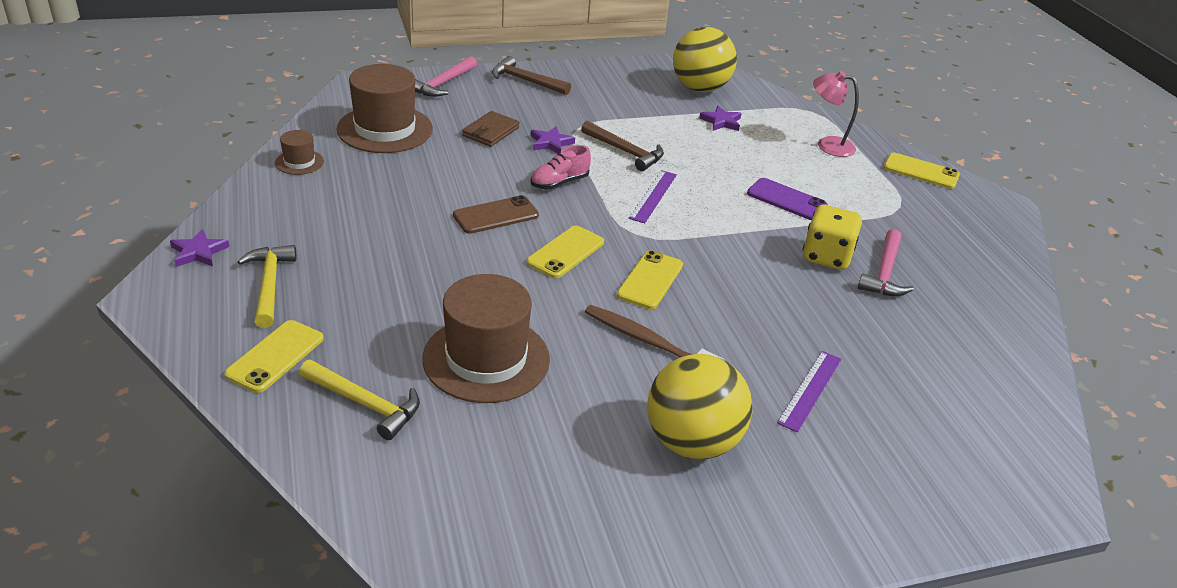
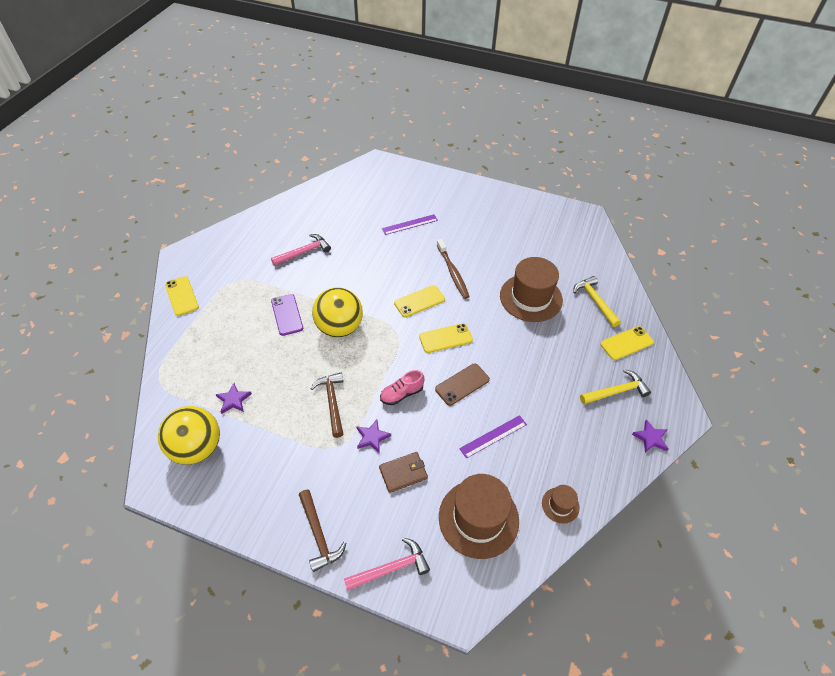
camera: 140 degrees left, 15 degrees up
(269, 285) = (616, 391): yellow hammer -> yellow hammer turned 135 degrees counterclockwise
(496, 215) = (462, 384): brown phone -> brown phone turned 45 degrees counterclockwise
(559, 183) = (402, 394): pink shoe -> pink shoe turned 150 degrees clockwise
(653, 196) = (357, 354): purple ruler -> purple ruler (493, 436)
(692, 442) = (476, 229): yellow ball -> yellow ball (339, 327)
(826, 256) = (318, 272): yellow dice -> none
(827, 145) = (199, 343): pink lamp -> none

